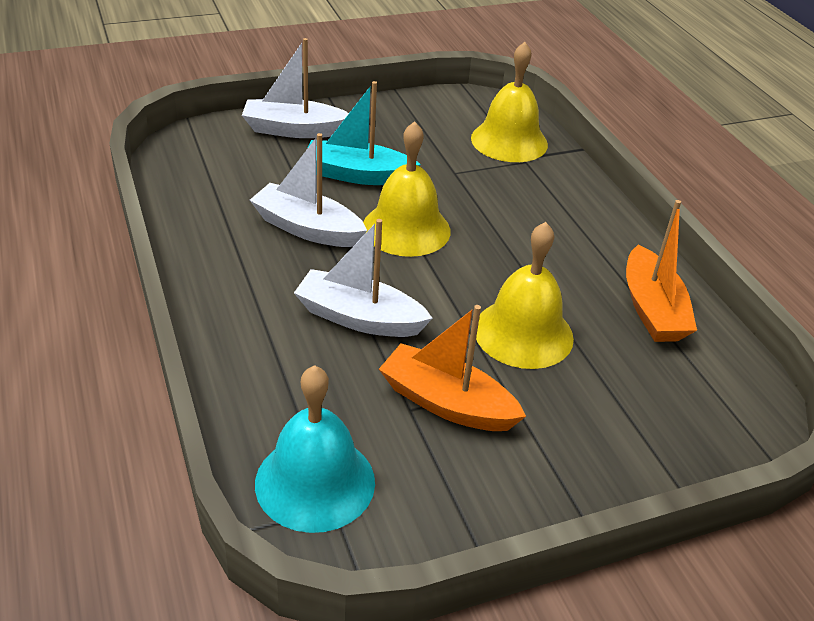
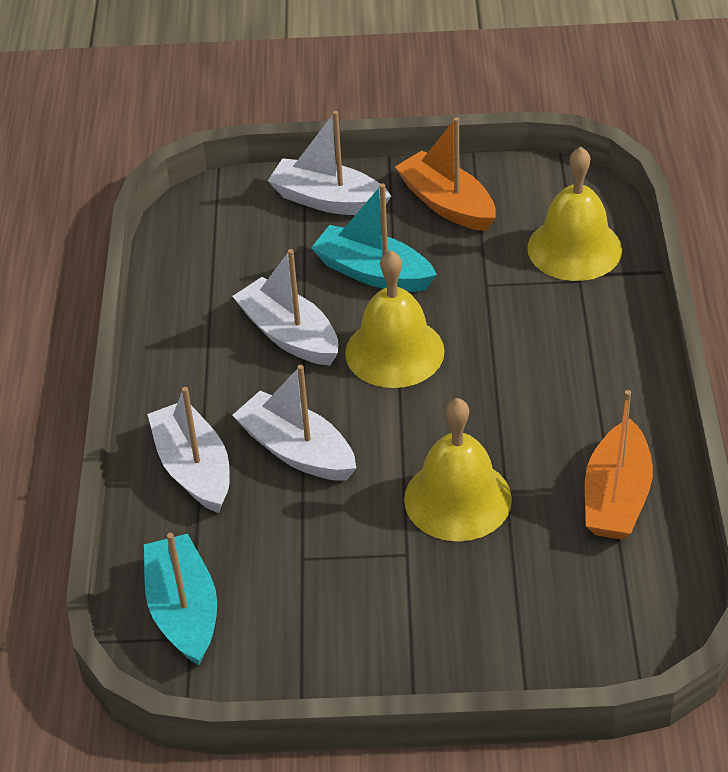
camera: 25 degrees right, 5 degrees up
(267, 349) = (194, 468): none -> white boat
(315, 482) = (183, 610): turquoise bell -> turquoise boat
(447, 403) = (340, 559): orange boat -> orange boat (447, 204)

